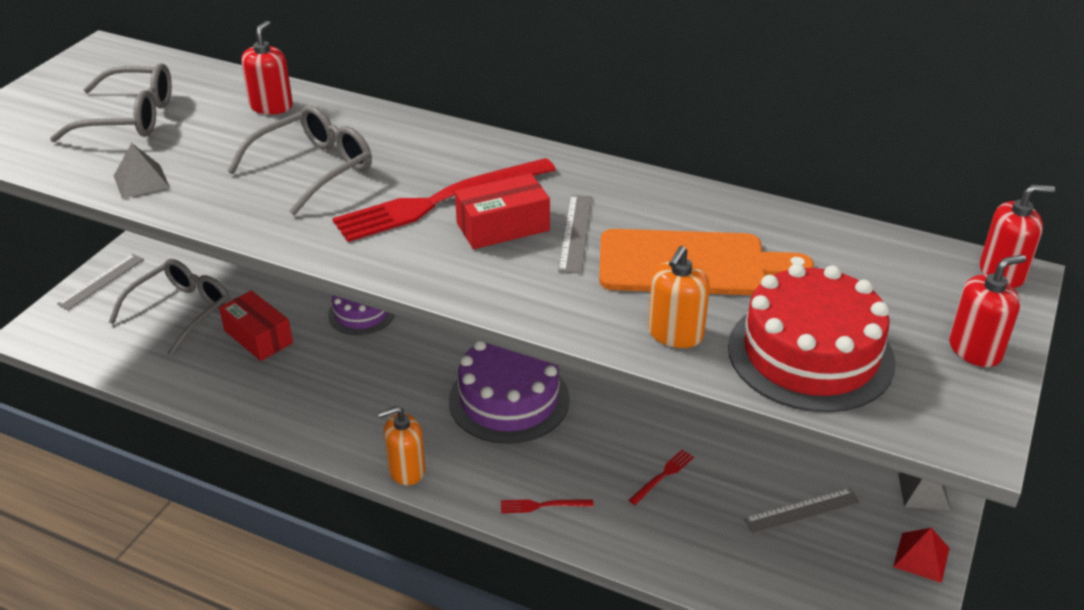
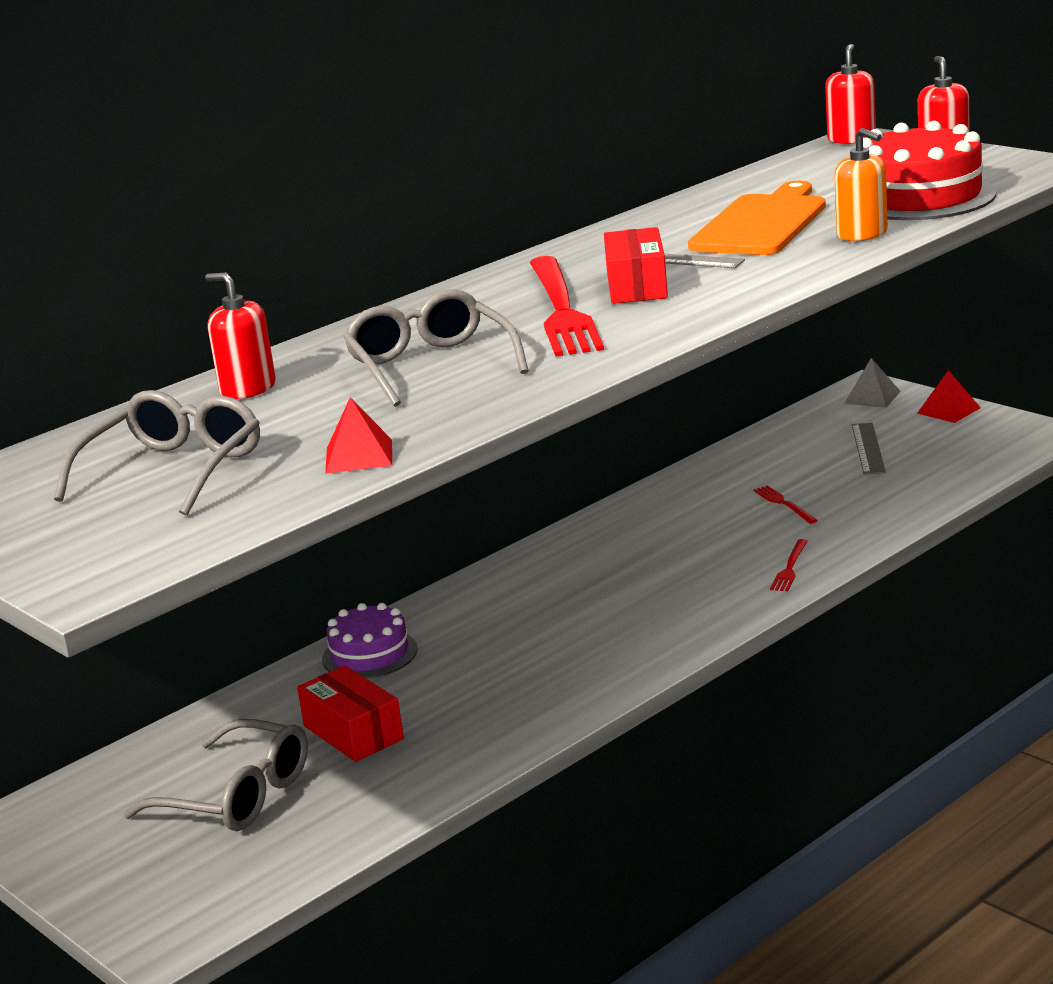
camera: 65 degrees left, 15 degrees down
(101, 281) = (85, 873): grey ruler -> none
(141, 181) = (359, 456): grey pyramid -> red pyramid
(181, 311) = (237, 796): grey glasses -> grey glasses turned 150 degrees clockwise
(258, 337) = (353, 732): red box -> red box turned 75 degrees clockwise
(406, 470) = (686, 640): orange soap dispenser -> none
(509, 399) = (611, 572): purple cake -> none

